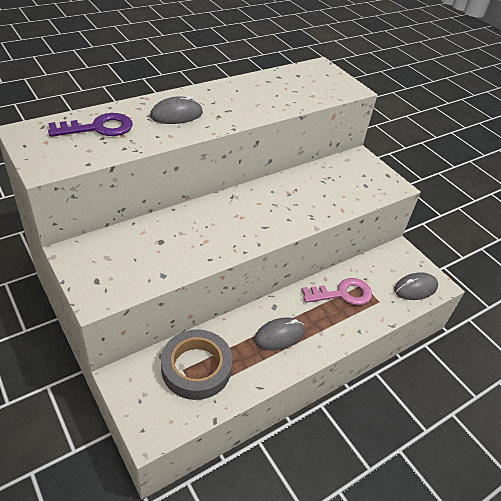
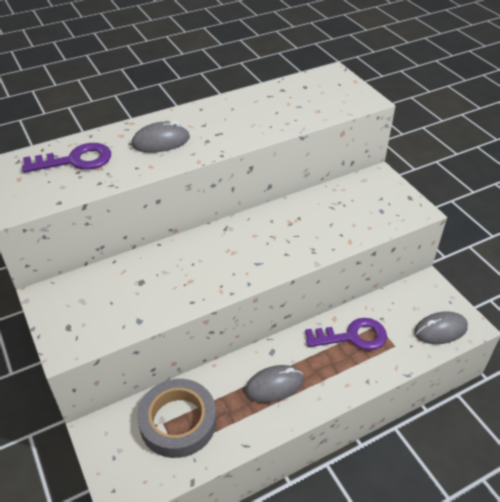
camera: 10 degrees right, 0 degrees up
(342, 294) = (352, 336): pink key -> purple key

